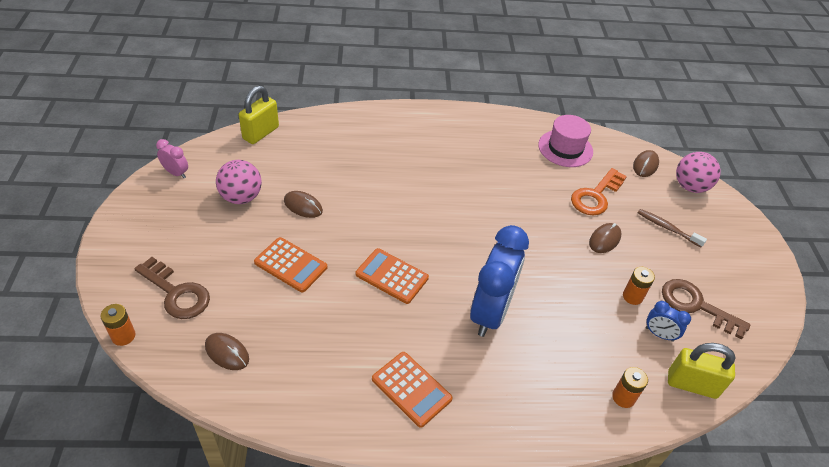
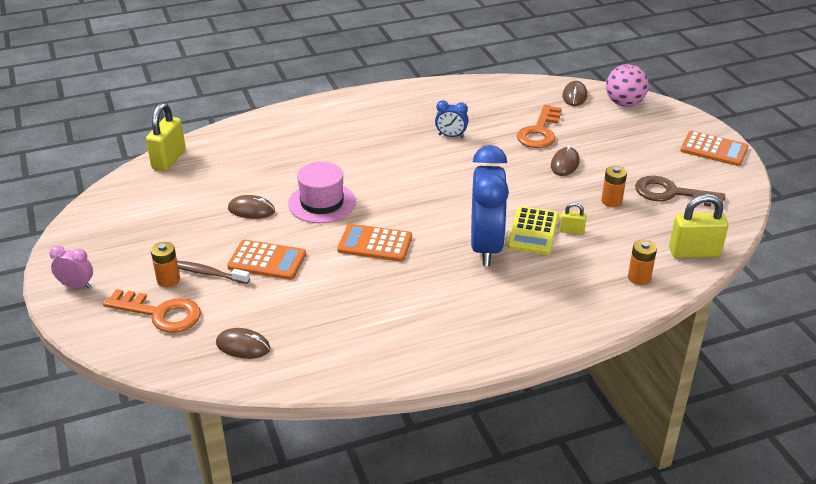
camera: 15 degrees left, 10 degrees down
(123, 336) = (125, 362): orange battery -> orange battery (168, 280)
(176, 173) = (96, 215): pink clock -> pink clock (76, 285)
(176, 293) = (160, 313): brown key -> orange key
(241, 197) = (181, 218): pink ball -> none
(411, 389) = (442, 324): orange calculator -> orange calculator (714, 149)
(542, 308) = (533, 231): none -> yellow calculator
(565, 148) = (491, 100): pink hat -> pink hat (322, 203)
(579, 319) = (571, 231): none -> yellow padlock
(659, 334) = (649, 223): blue clock -> blue clock (451, 136)
(667, 228) = (618, 141): brown toothbrush -> brown toothbrush (208, 273)

